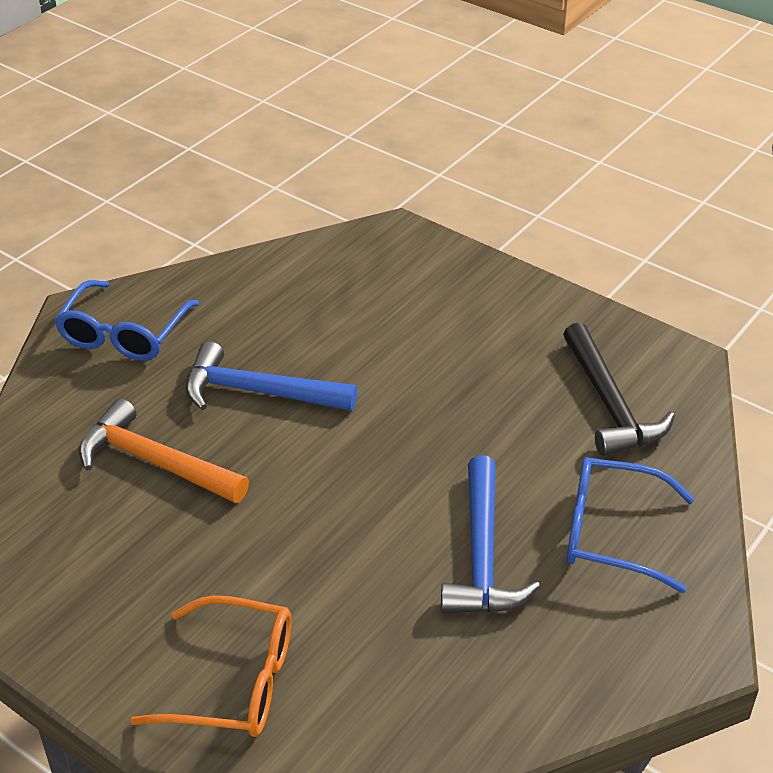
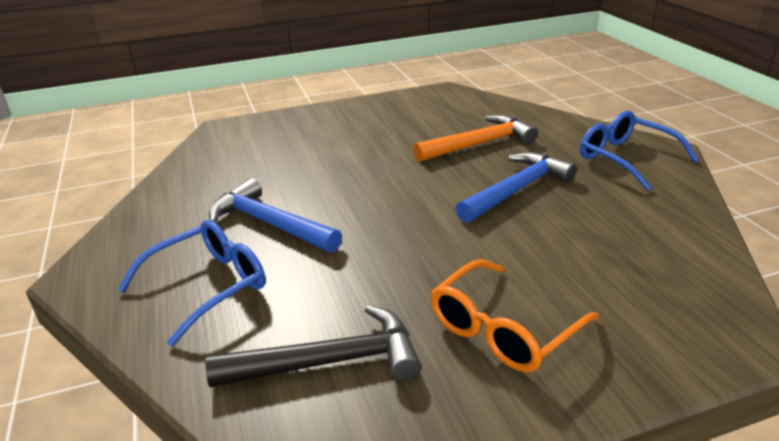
camera: 125 degrees right, 10 degrees down
(234, 682) = (299, 132): orange glasses -> orange glasses (503, 329)
(609, 404) = (328, 362): black hammer -> black hammer turned 150 degrees clockwise

